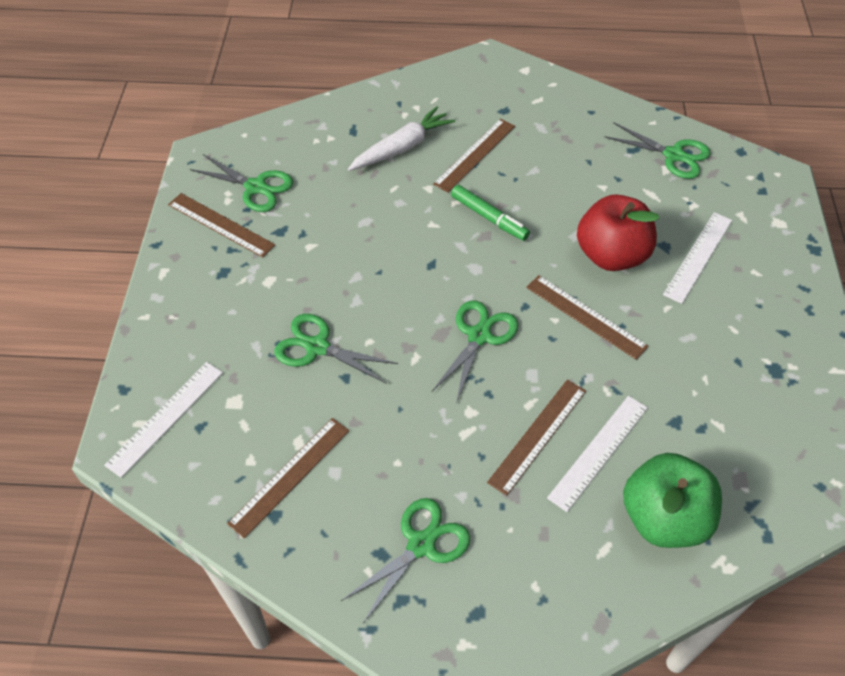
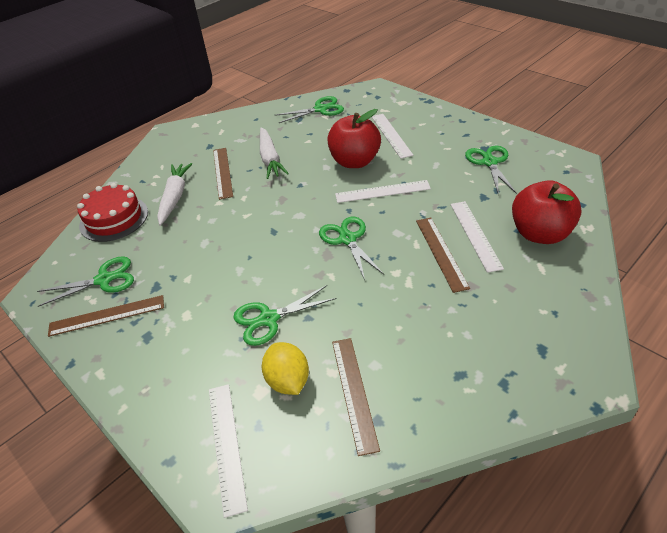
camera: 45 degrees left, 10 degrees down
(262, 414) = (288, 381): none -> yellow lemon
(331, 128) = (114, 218): none -> red cake
(421, 544) = (470, 349): green scissors -> green scissors (489, 162)
(489, 218) = (272, 190): green marker -> none
(537, 177) = (270, 159): none -> white carrot
(585, 316) = (382, 191): brown ruler -> white ruler
(663, 518) = (540, 234): green apple -> red apple

